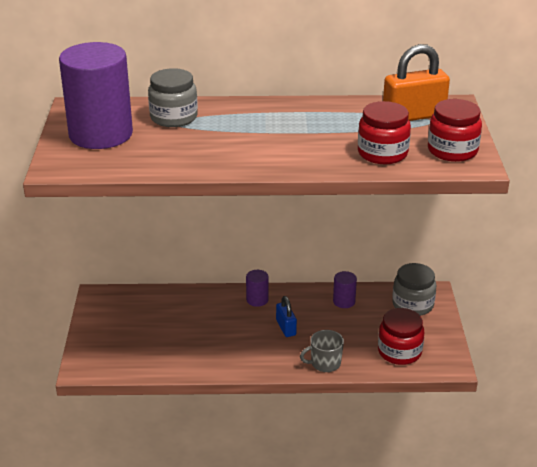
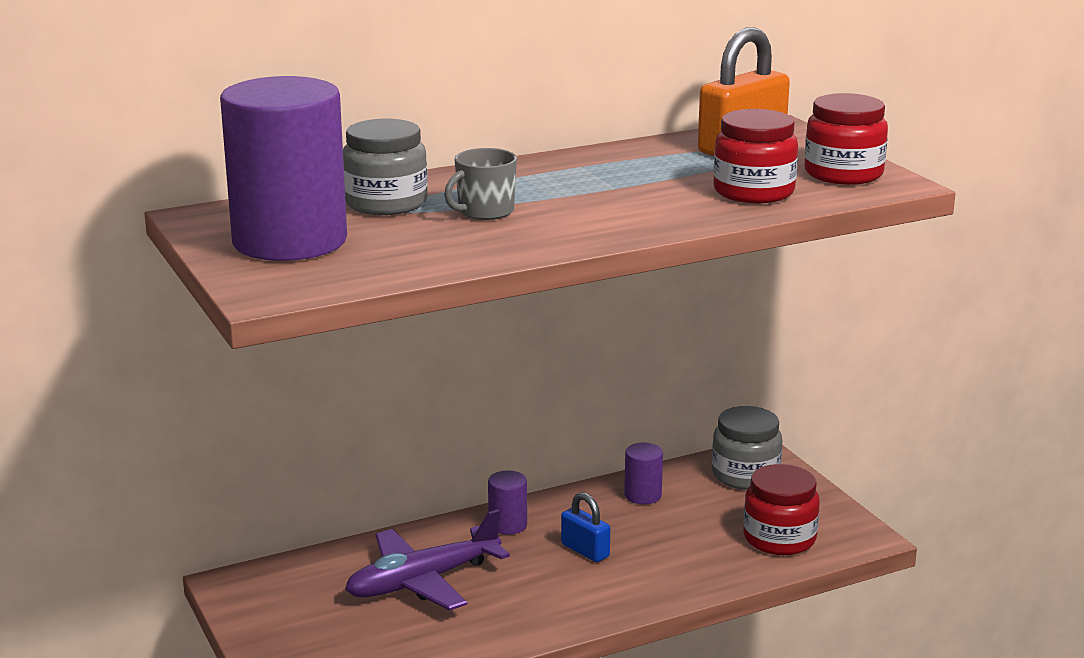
camera: 25 degrees left, 10 degrees down
(189, 322) = (422, 581): none -> purple plane
(325, 363) = (685, 582): grey mug -> grey mug (484, 212)

